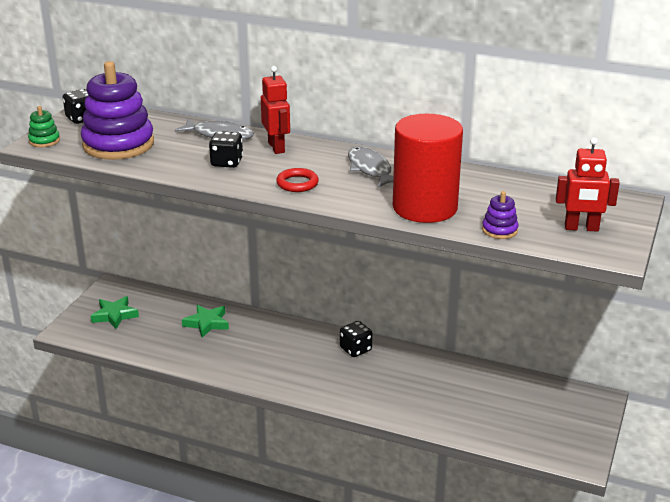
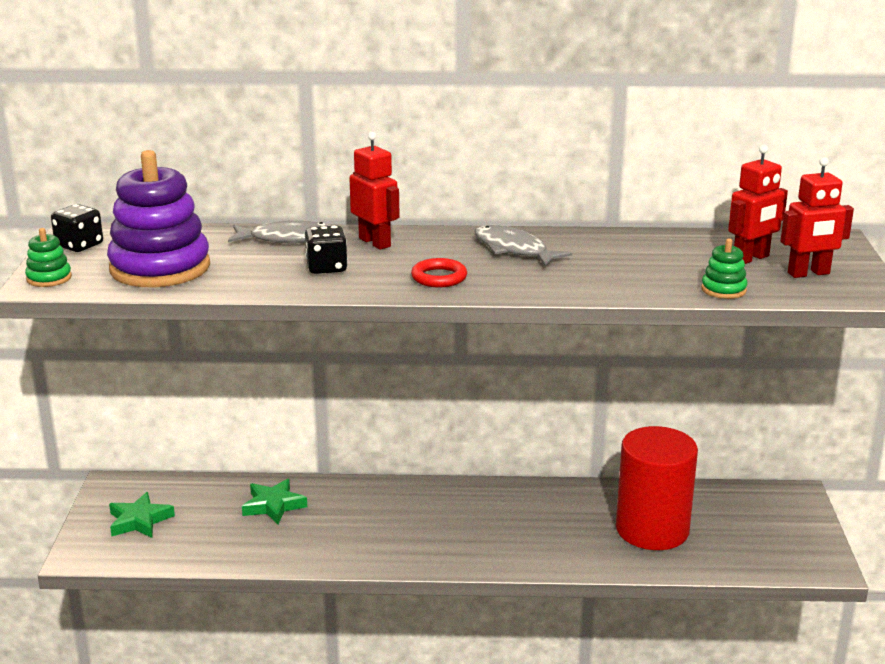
camera: 20 degrees left, 5 degrees down
(355, 349) = (484, 498): black dice -> none
(425, 207) = (616, 280): red cylinder -> red cylinder (652, 529)
(499, 230) = (723, 290): purple stacking toy -> green stacking toy
(547, 207) = (751, 258): none -> red robot

